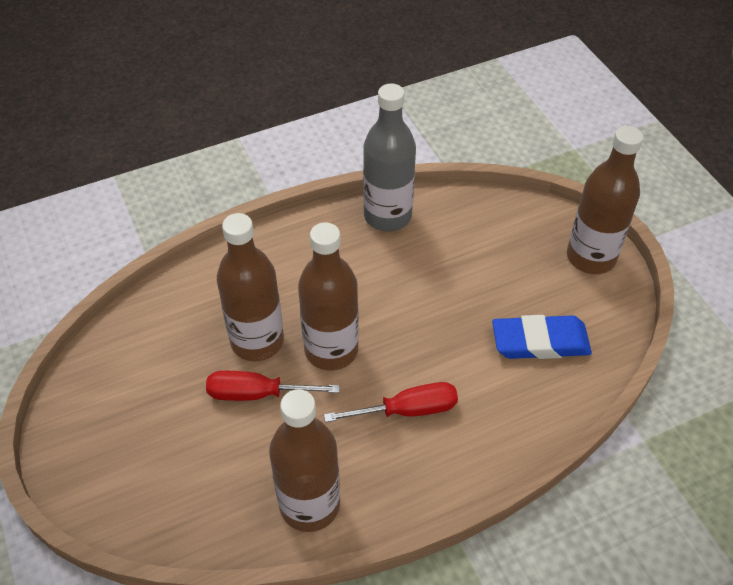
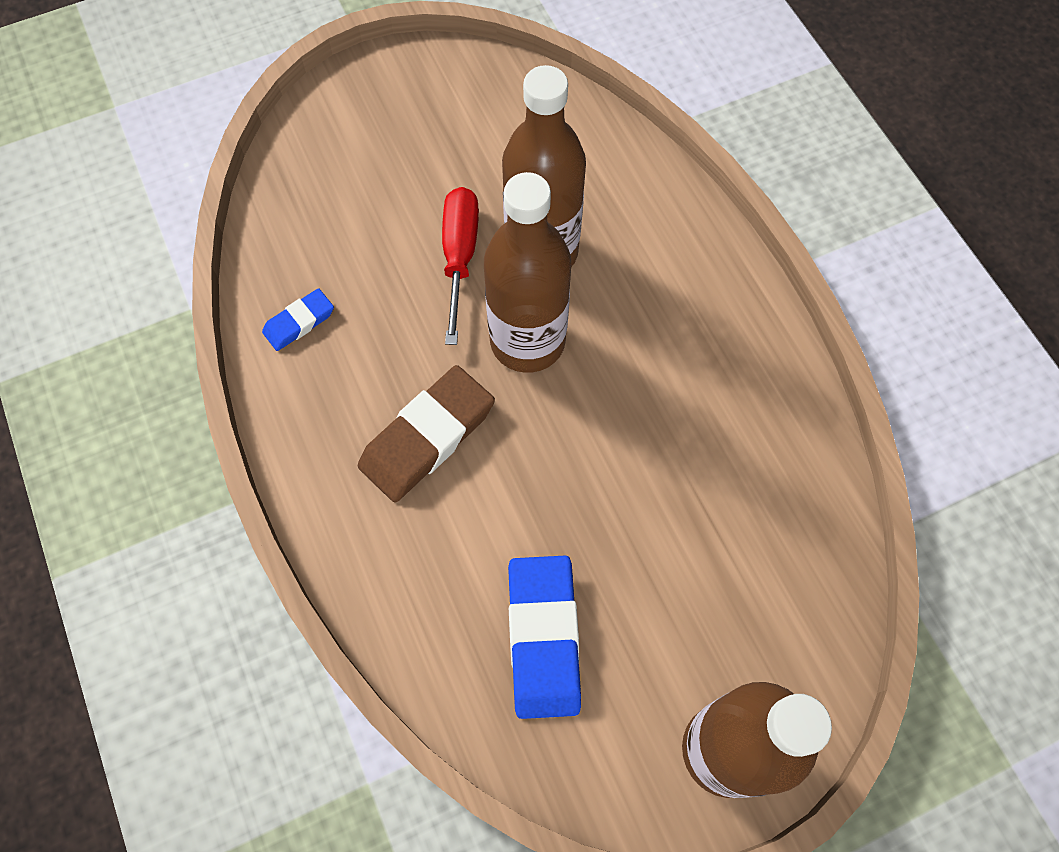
camera: 90 degrees right, 15 degrees up
(309, 505) = (299, 322): brown bottle -> blue eraser
(387, 216) = (787, 417): grey bottle -> none
(407, 410) = (427, 437): red screwdriver -> brown eraser

